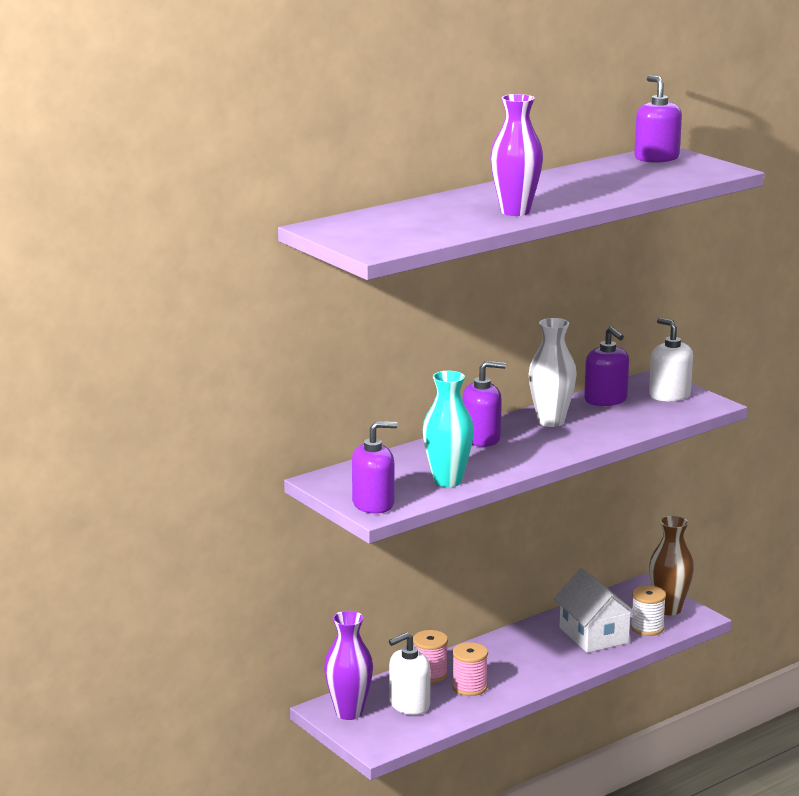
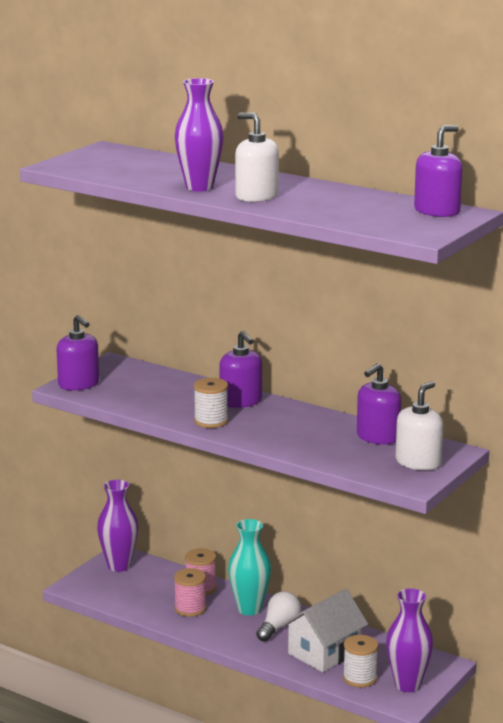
camera: 70 degrees right, 0 degrees up
(409, 704) = (146, 588): white soap dispenser -> white soap dispenser (256, 196)
(447, 481) = (141, 401): turquoise vase -> turquoise vase (249, 609)
(522, 457) = (211, 421): none -> white spool
(534, 648) = (279, 627): none -> white light bulb
(551, 421) = (303, 422): white vase -> none
(669, 609) = (407, 685): brown vase -> purple vase

